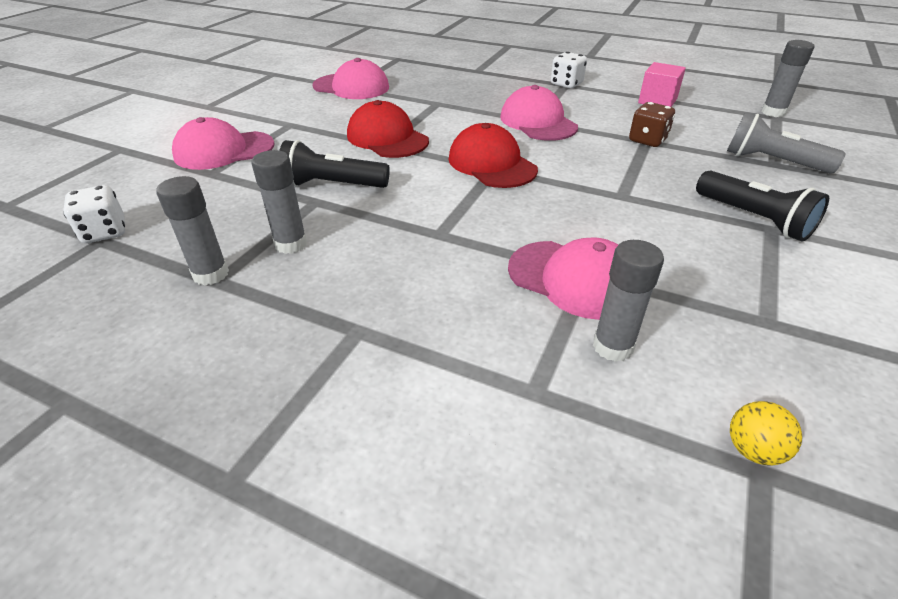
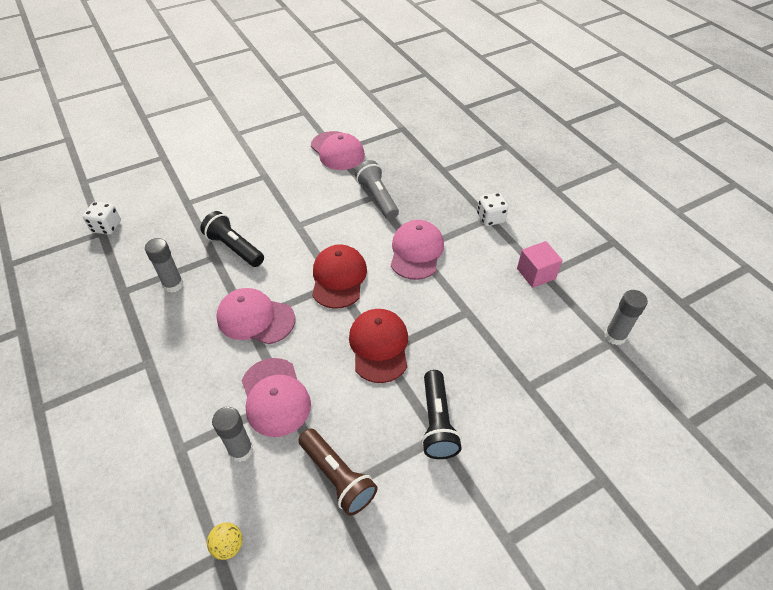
camera: 35 degrees right, 10 degrees up
(211, 274) = (124, 285): grey glue stick -> none
(224, 150) = (209, 185): pink cap -> pink cap (255, 318)
(387, 138) = (305, 219): red cap -> red cap (379, 346)
(647, 140) = (468, 312): brown dice -> none
(748, 308) = (337, 477): none -> brown flashlight
(772, 161) = (530, 383): grey flashlight -> grey flashlight (377, 198)

